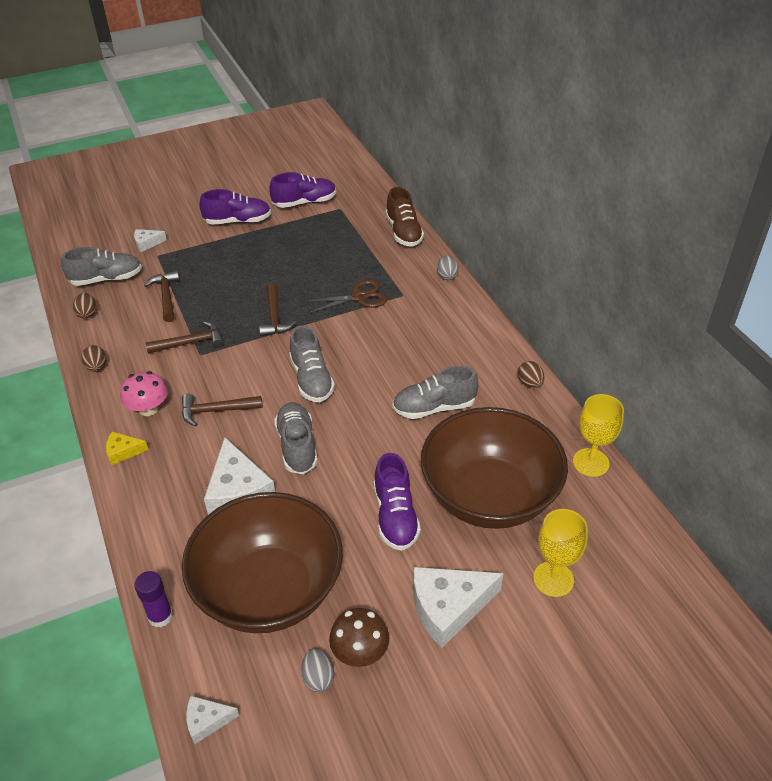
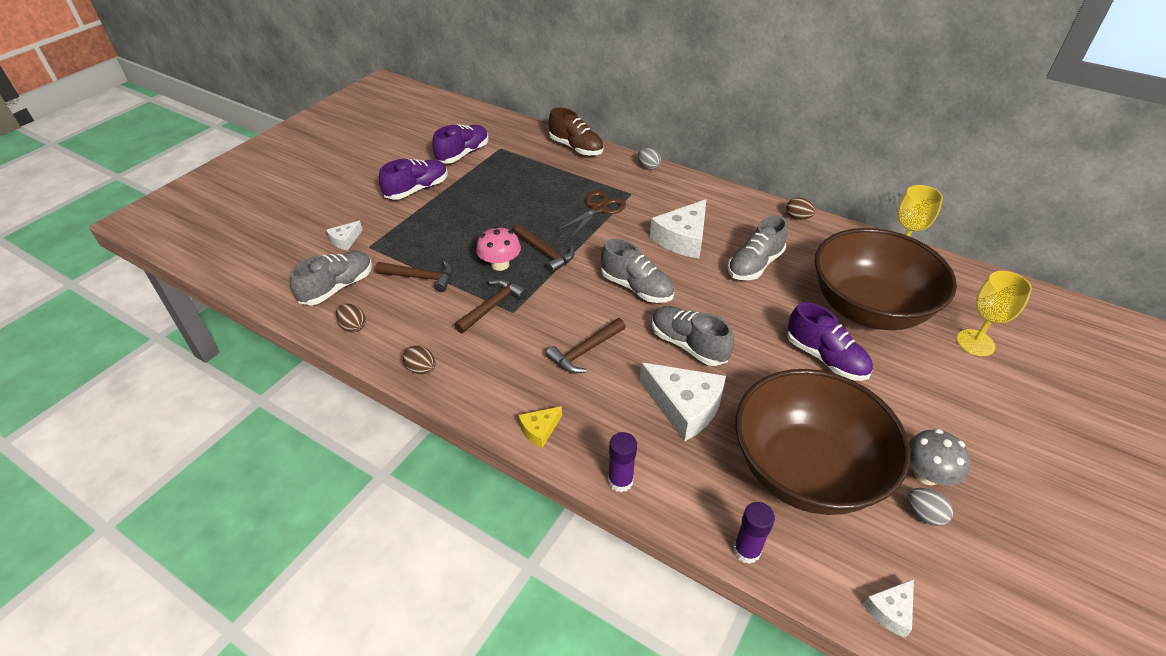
camera: 35 degrees left, 0 degrees up
(134, 517) = (620, 481): none -> purple glue stick
(148, 409) = (519, 380): pink mushroom -> pink mushroom (500, 264)
(166, 296) = (421, 277): brown hammer -> brown hammer turned 150 degrees clockwise
(360, 652) = (926, 474): brown mushroom -> grey mushroom
(448, 607) = (940, 403): white cheese -> white cheese (682, 238)

